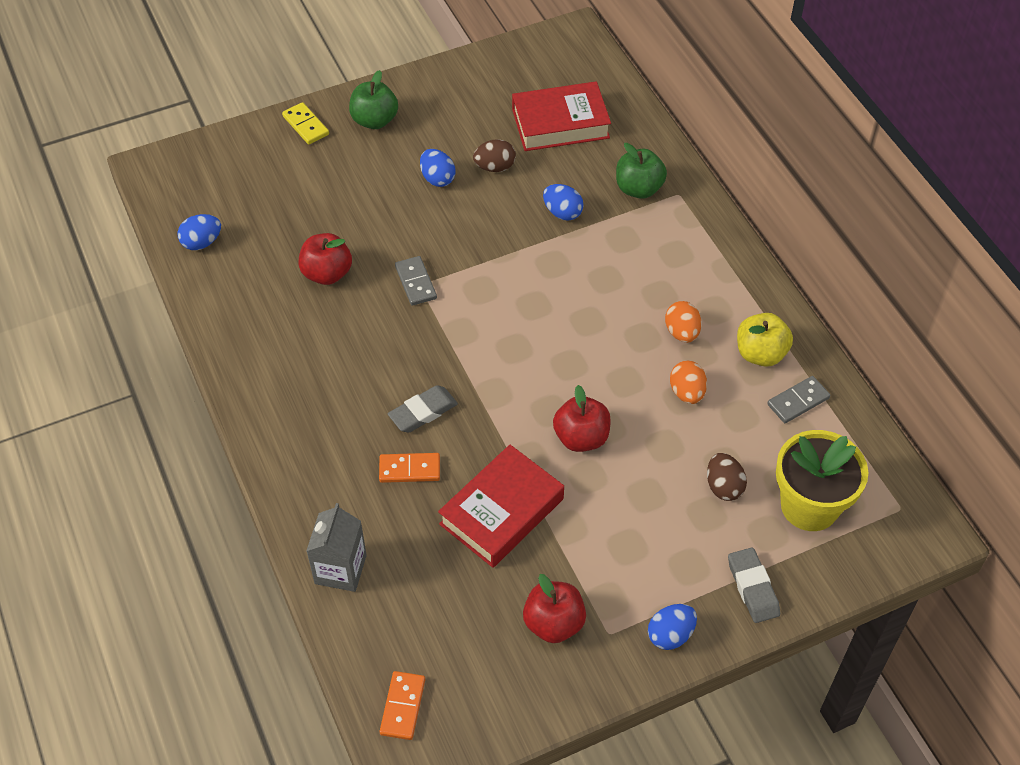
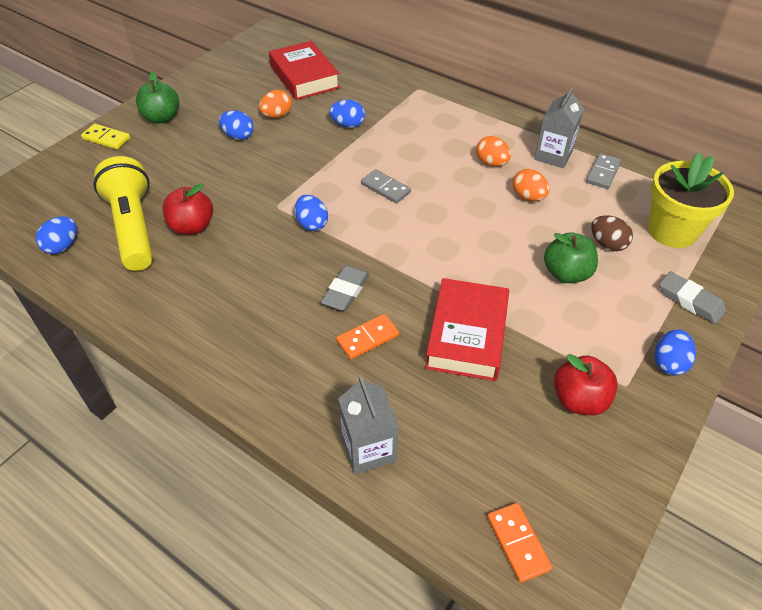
camera: 30 degrees left, 5 degrees down
(273, 249) = (133, 227): none -> yellow flashlight
(416, 282) = (271, 206): grey domino -> grey domino (385, 188)
(441, 322) = (312, 224): none -> blue egg
(495, 167) = (277, 115): brown egg -> orange egg
(560, 123) = (304, 77): red book -> red book turned 75 degrees counterclockwise
(581, 438) = (481, 256): red apple -> none
(638, 189) = (389, 94): green apple -> green apple (566, 274)
(760, 354) = (553, 155): yellow apple -> grey carton

